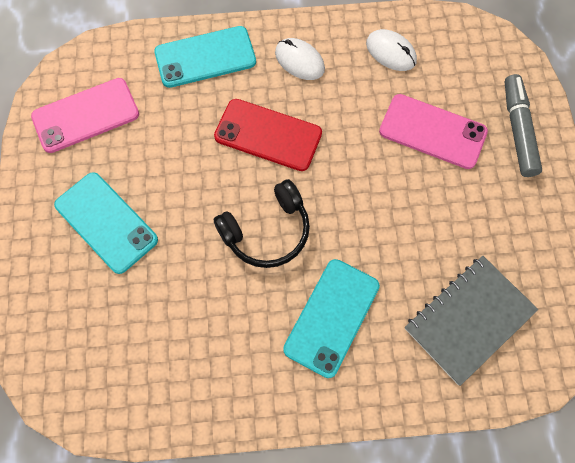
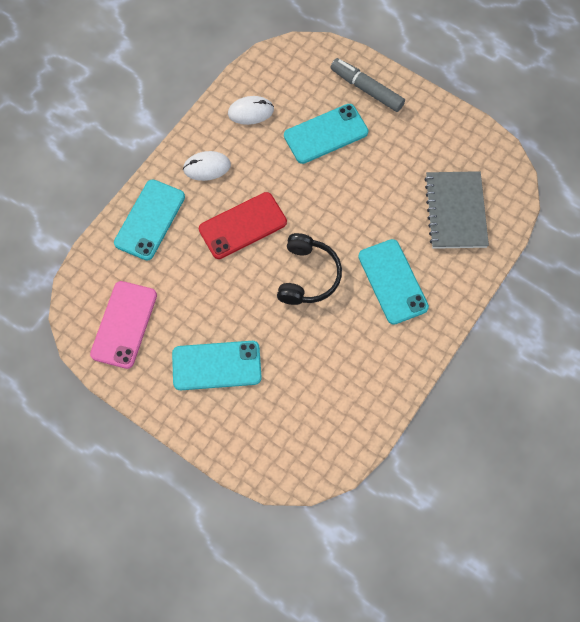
camera: 50 degrees left, 0 degrees up
(432, 131) = (326, 134): pink phone -> turquoise phone

